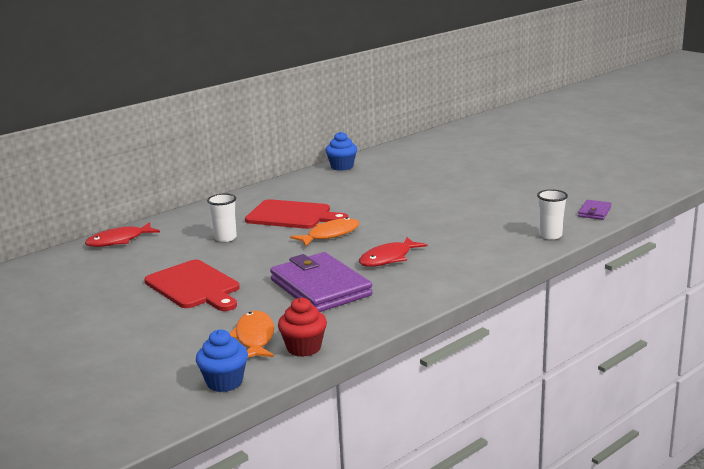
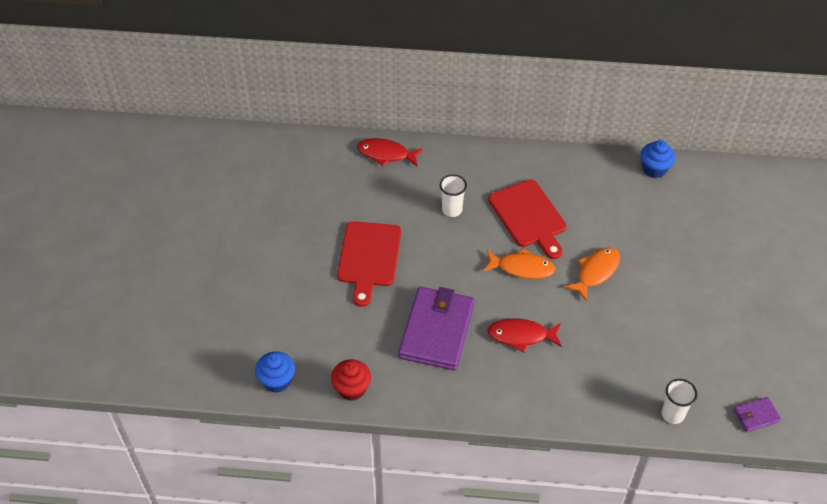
camera: 45 degrees right, 30 degrees up
(254, 338) = (339, 351): orange fish -> orange fish (596, 272)

